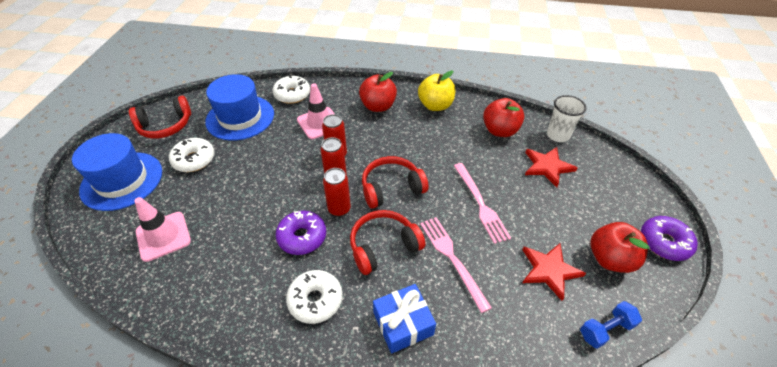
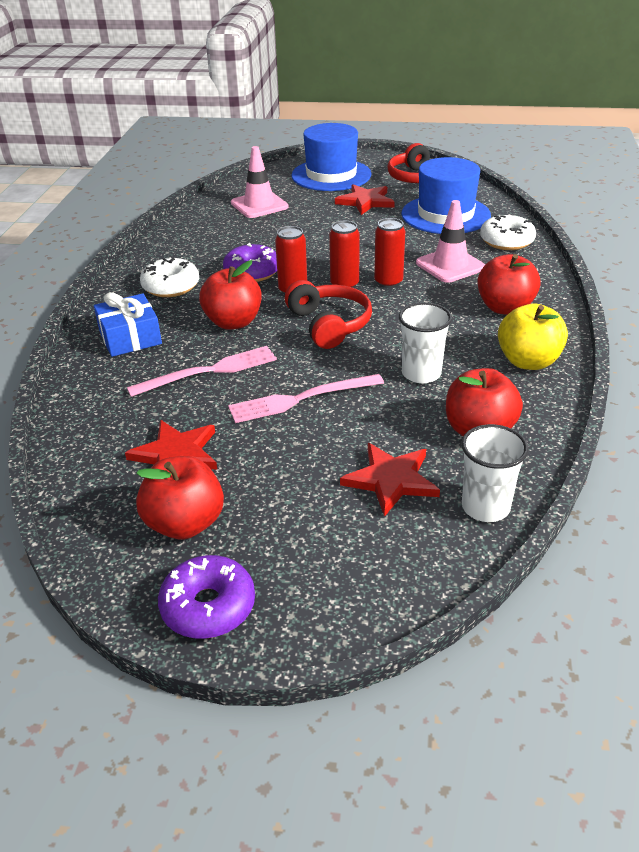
camera: 90 degrees right, 10 degrees down
(194, 160) = (365, 201): white donut -> red star
(383, 246) = (233, 322): red headphones -> red apple
(449, 147) = (421, 373): none -> white cup
(605, 329) = (74, 495): blue dumbbell -> none

